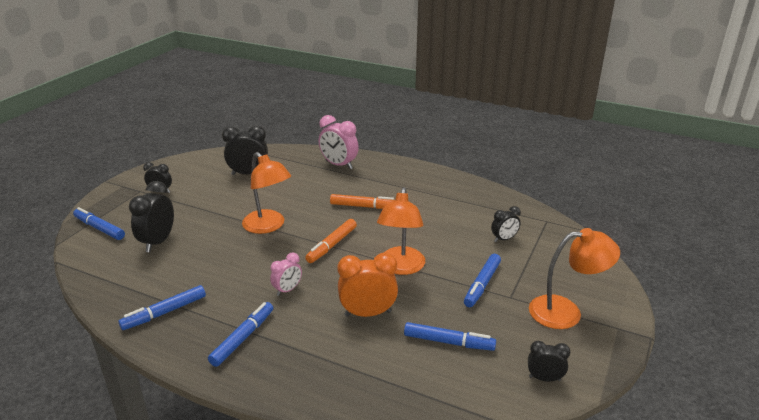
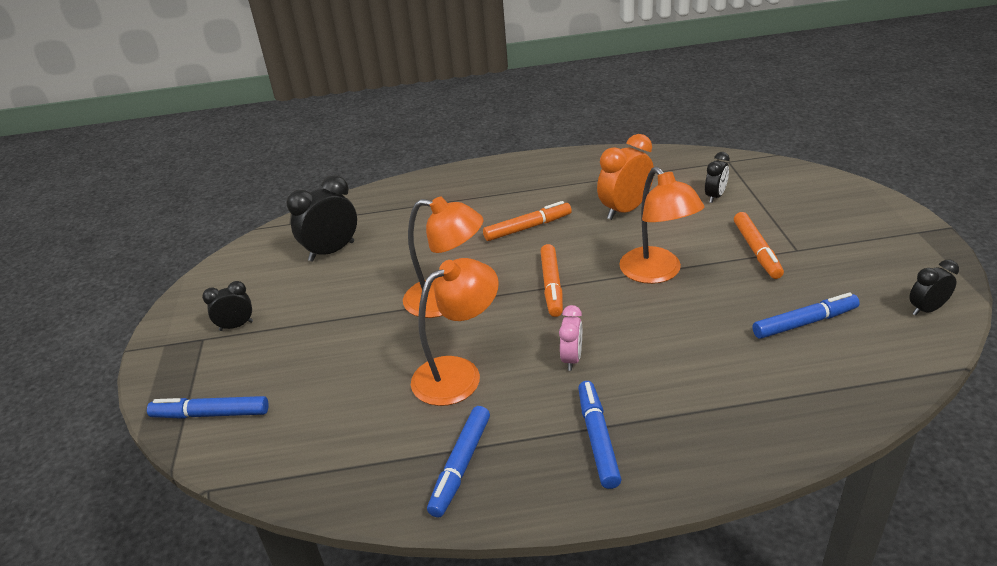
camera: 30 degrees left, 5 degrees up
(158, 242) = (326, 388): black clock -> none
(339, 165) = (433, 194): pink clock -> none
(368, 313) = (691, 337): orange clock -> orange clock (625, 210)
(482, 284) = (756, 251): blue marker -> orange marker
(566, 312) = (860, 239): orange lamp -> orange lamp (458, 374)

